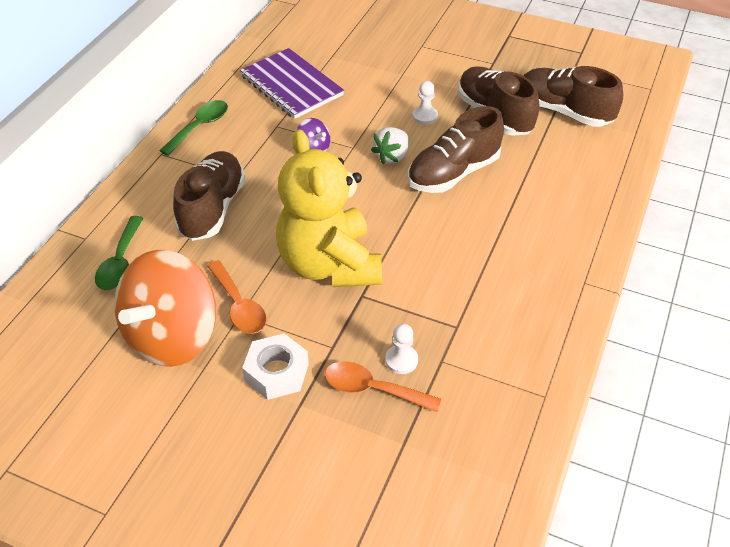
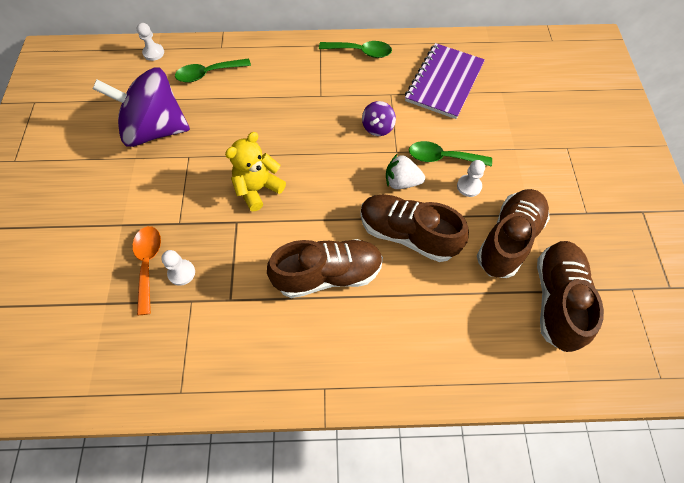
camera: 65 degrees right, 15 degrees up
(33, 307) = (153, 53): none -> white pawn
(173, 336) = (155, 130): orange spinning top -> purple spinning top
(212, 208) = (280, 97): brown shoe -> brown shoe (328, 274)
(239, 305) = (196, 152): orange spoon -> none
(276, 372) = (144, 199): white nut -> none
(329, 265) = (258, 189): yellow teddy bear -> yellow teddy bear, size x0.56
(382, 120) = (443, 158): none -> green spoon

